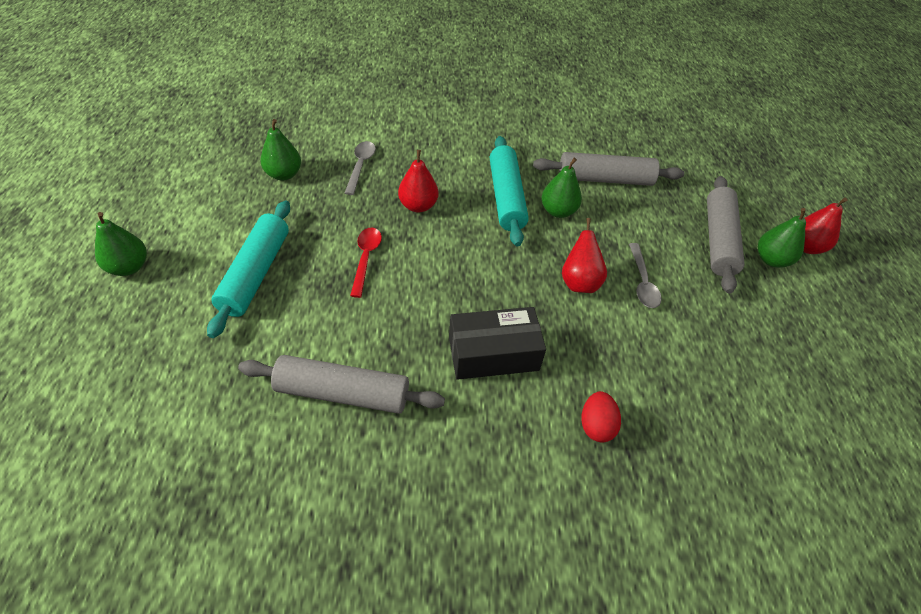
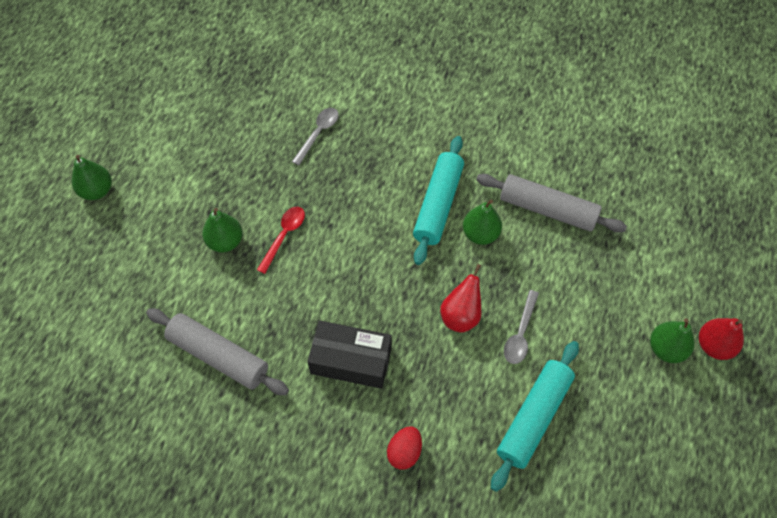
camera: 25 degrees right, 10 degrees up
(256, 273) = (190, 225): turquoise rolling pin -> turquoise rolling pin (534, 417)
(284, 174) = (247, 126): green pear -> green pear (225, 242)
(418, 206) = (352, 192): red pear -> none
(718, 240) = (624, 311): grey rolling pin -> none

